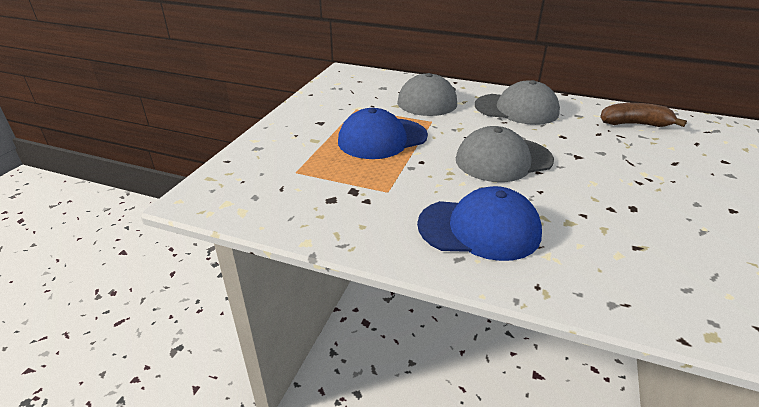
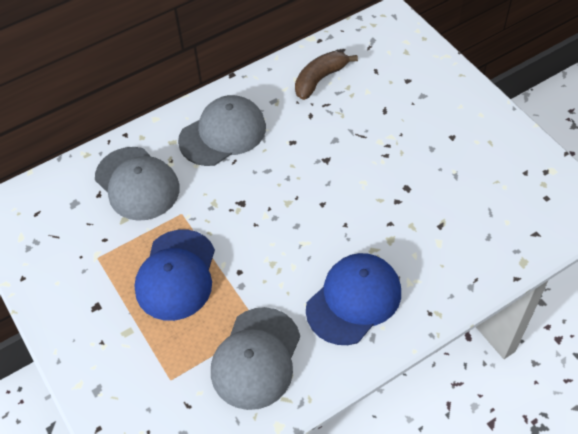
camera: 50 degrees left, 20 degrees up
(503, 160) = (288, 212): grey cap -> grey cap (256, 358)

